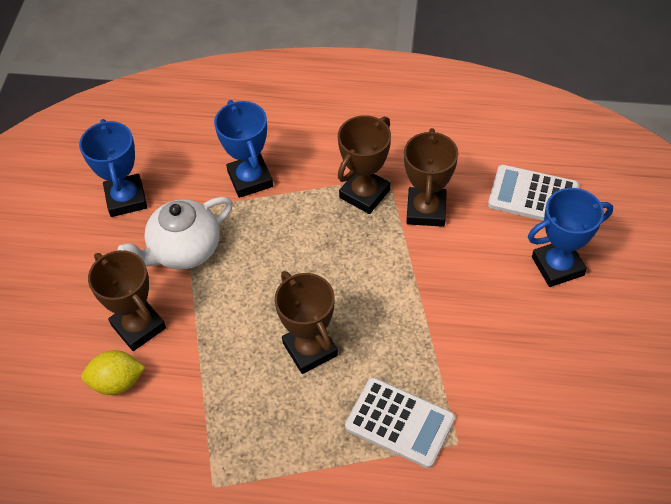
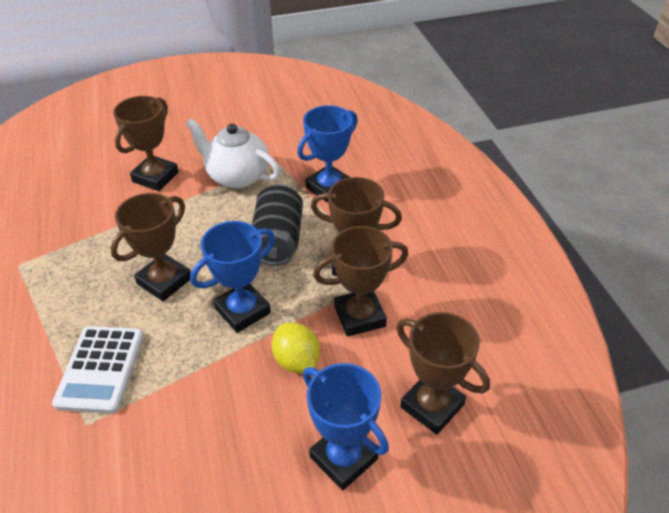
camera: 65 degrees right, 10 degrees down
(117, 382) = (102, 183): yellow lemon -> yellow lemon (297, 361)
(126, 199) = (272, 131): blue trophy -> blue trophy (242, 311)
(302, 241) = (278, 240): none -> black can
(533, 196) = (432, 406): white calculator -> brown trophy

